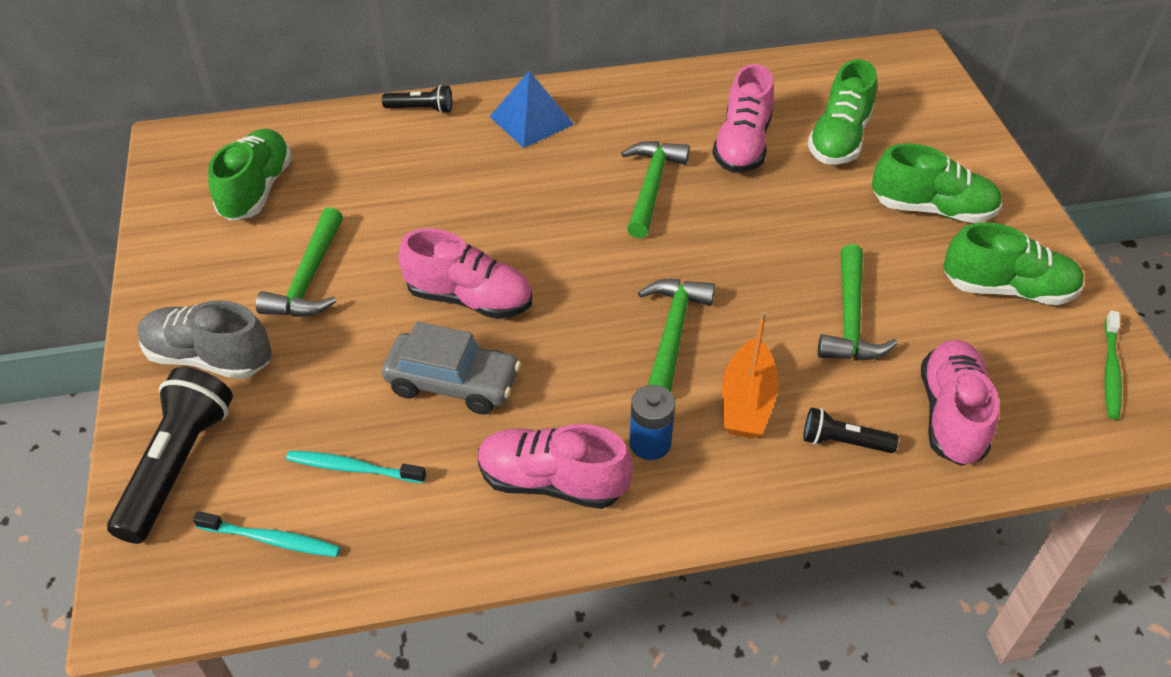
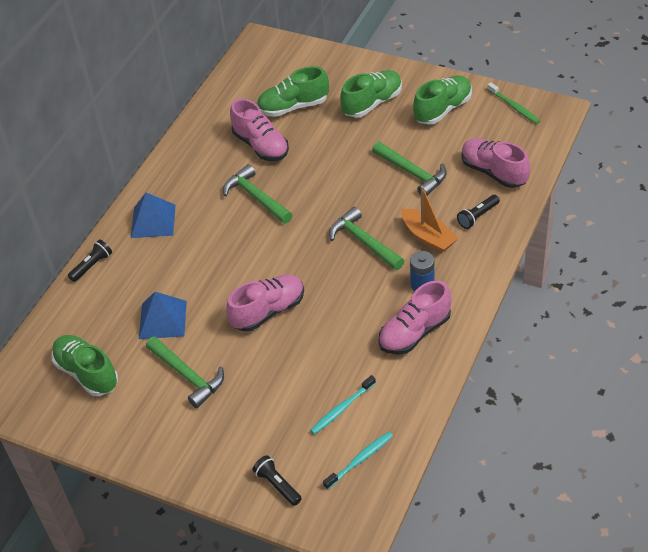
camera: 50 degrees left, 0 degrees up
(178, 465) = (277, 485): black flashlight -> black flashlight, size x0.53
(209, 358) = (209, 444): grey shoe -> none
(383, 209) = (163, 319): none -> blue pyramid
(453, 383) = (320, 344): grey car -> none
(839, 139) = (293, 107): green shoe -> green shoe turned 105 degrees clockwise

